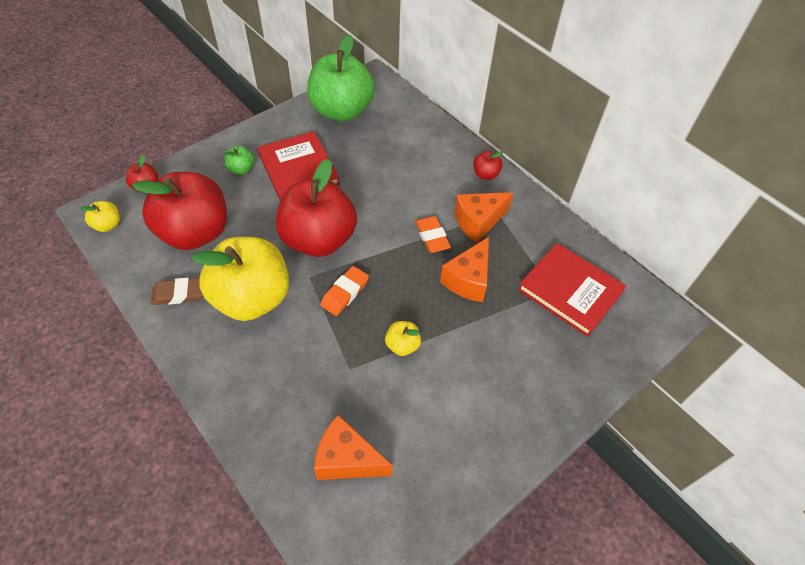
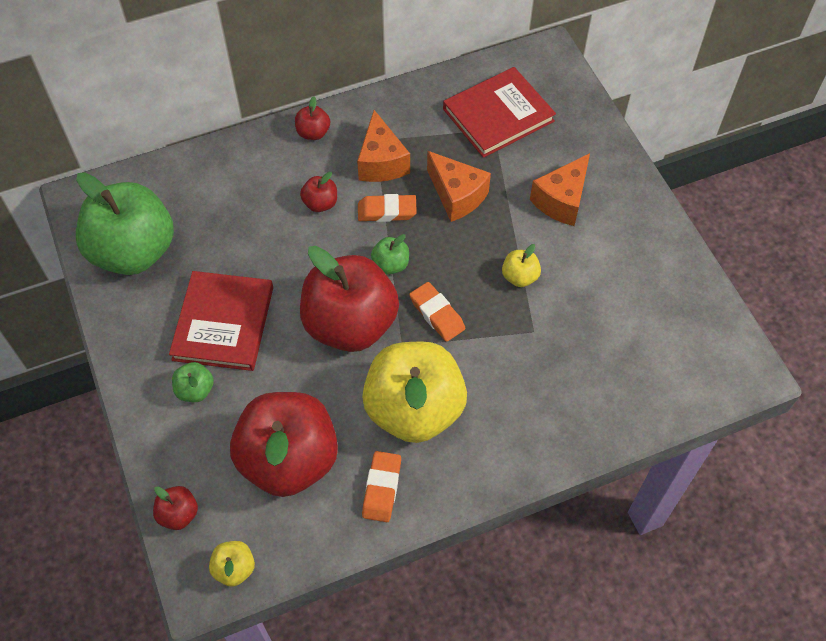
camera: 70 degrees left, 5 degrees up
(179, 294) = (382, 488): brown eraser -> orange eraser
(298, 169) = (223, 323): red book -> red book turned 75 degrees counterclockwise
(347, 459) = (632, 355): orange cheese -> orange cheese (562, 200)
(382, 251) = (391, 264): none -> green apple
(422, 195) = (320, 203): none -> red apple

